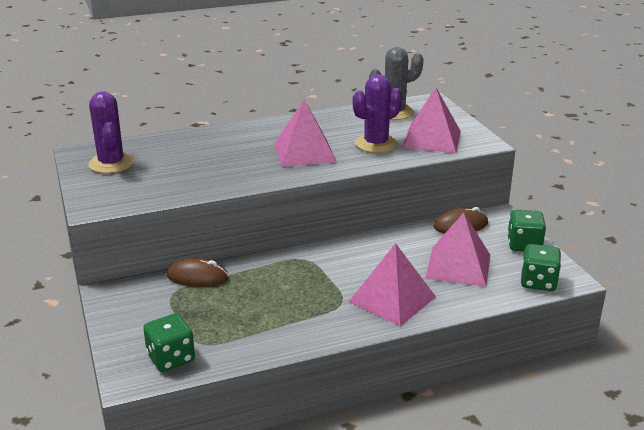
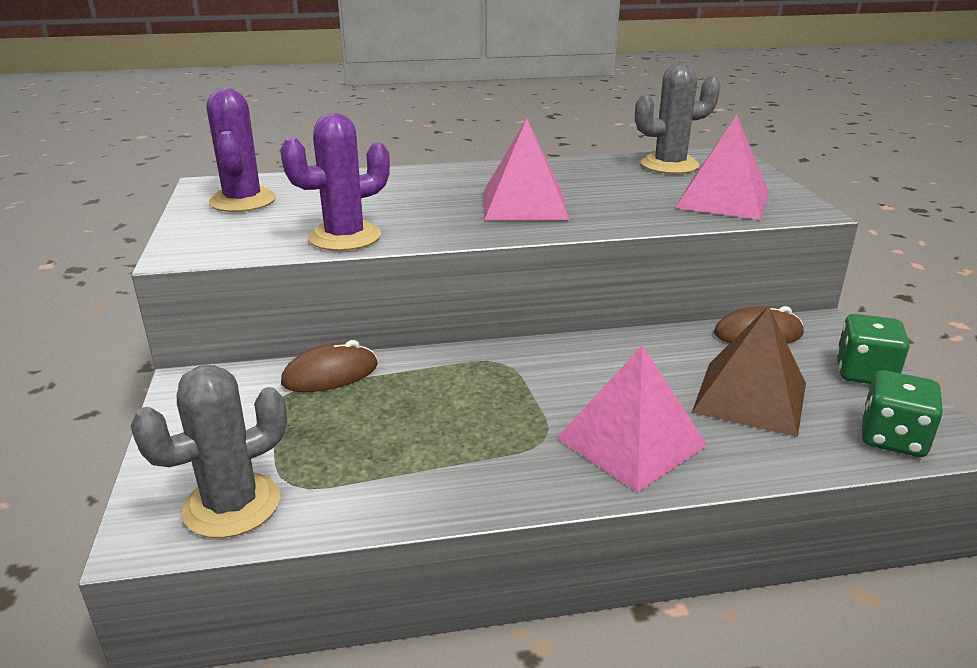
camera: 10 degrees right, 0 degrees up
(171, 358) = (232, 505): green dice -> grey cactus
(197, 277) = (330, 374): brown mouse -> brown mouse turned 45 degrees counterclockwise
(376, 144) = (635, 201): purple cactus -> purple cactus (345, 237)
(458, 266) = (750, 397): pink pyramid -> brown pyramid

